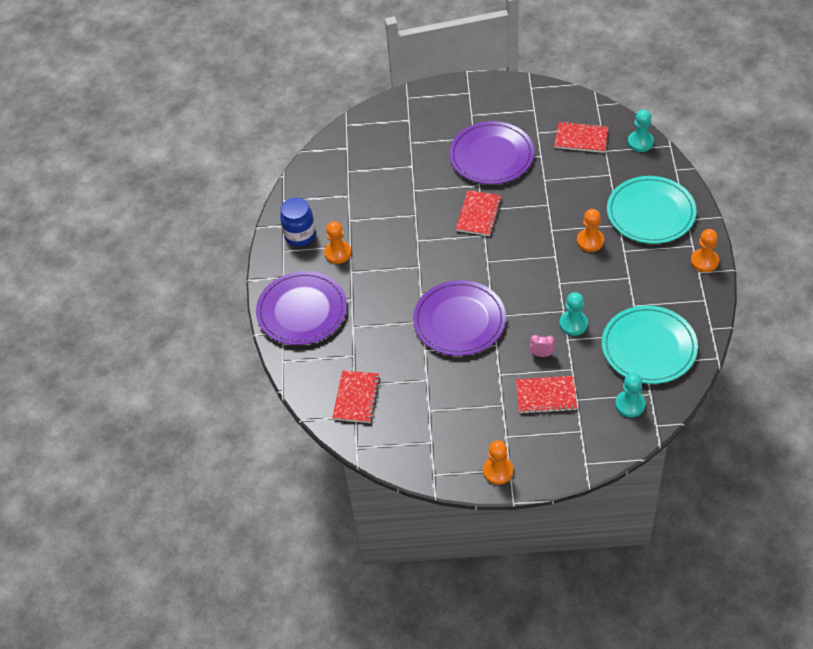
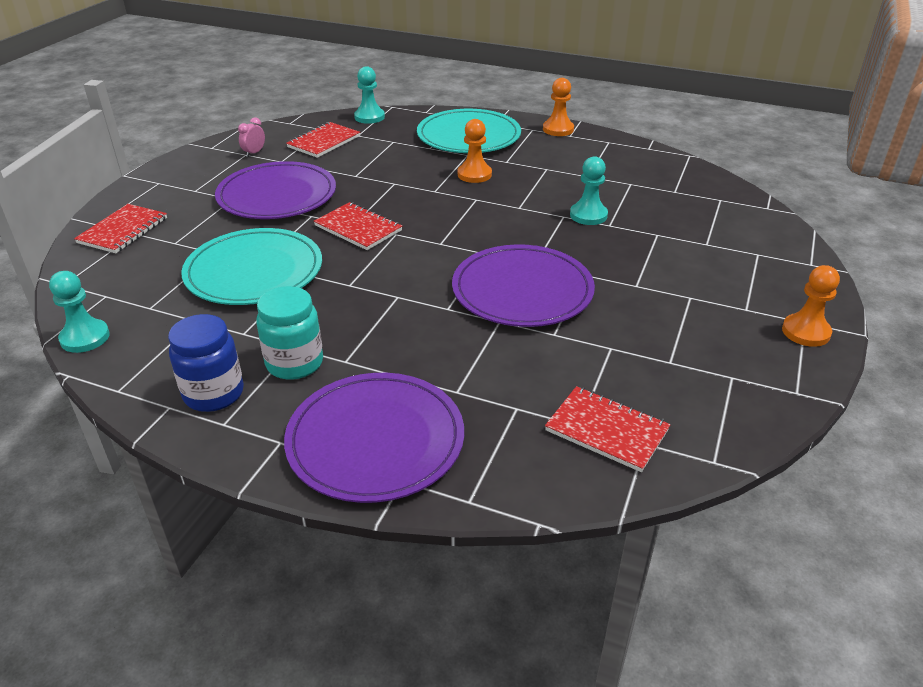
camera: 70 degrees left, 15 degrees down
(338, 253) = (294, 363): orange pawn -> turquoise jar
(541, 354) = (622, 247): pink clock -> pink clock (254, 153)
(546, 396) = (690, 262): red notebook -> red notebook (123, 230)
(630, 404) = (730, 214): turquoise pawn -> turquoise pawn (85, 338)
(649, 347) = (653, 183): turquoise plate -> turquoise plate (254, 271)

